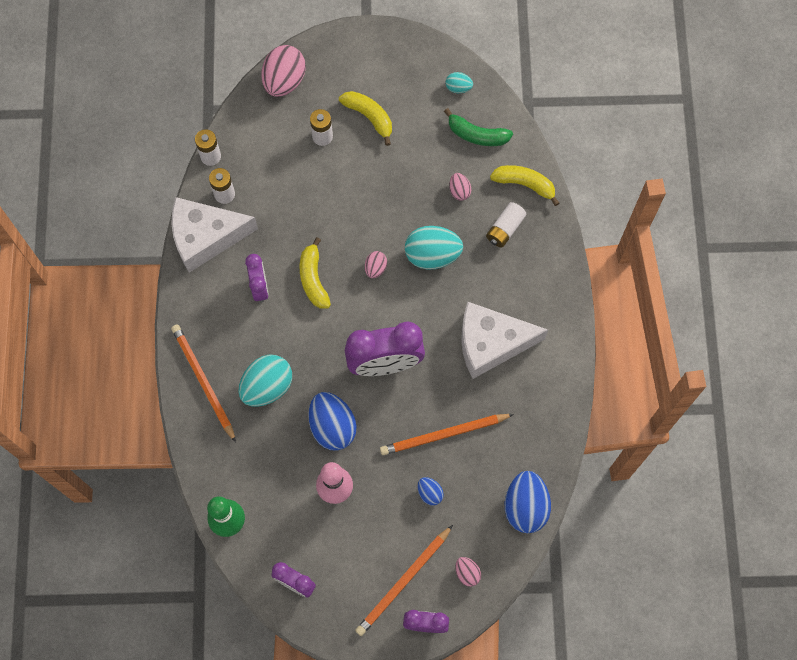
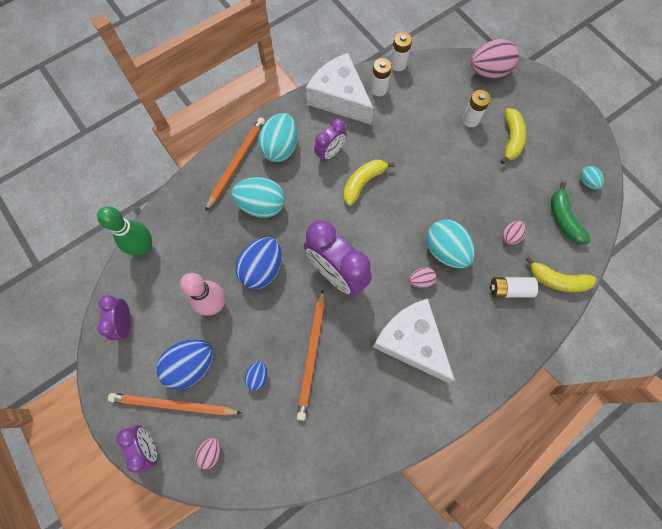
camera: 55 degrees right, 0 degrees up
(218, 330) = (280, 148): none -> turquoise egg
(375, 268) = (403, 218): pink egg -> pink egg (421, 280)
(444, 435) = (312, 355): orange pencil -> orange pencil turned 120 degrees counterclockwise
(525, 184) = (557, 280): yellow banana -> yellow banana turned 120 degrees clockwise
(525, 506) = (297, 463): blue egg -> blue egg (191, 365)

